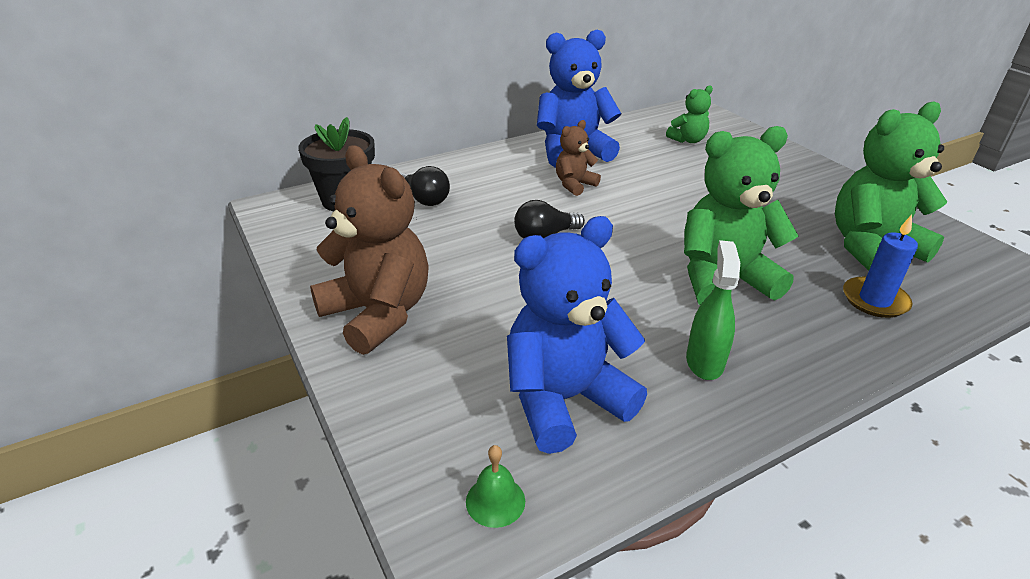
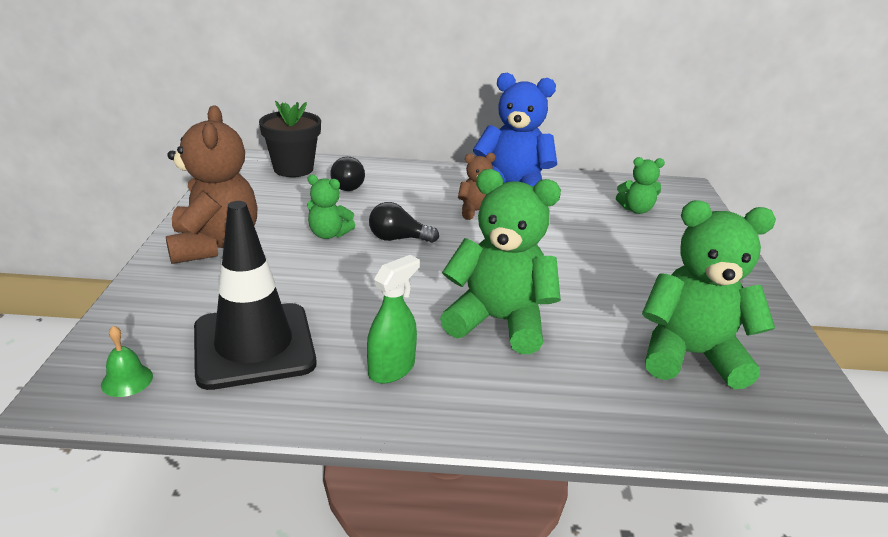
camera: 30 degrees right, 5 degrees down
(477, 257) = (329, 234): none -> green teddy bear
(564, 400) = (254, 345): blue teddy bear -> black traffic cone
(874, 300) = (622, 394): blue candle -> none

